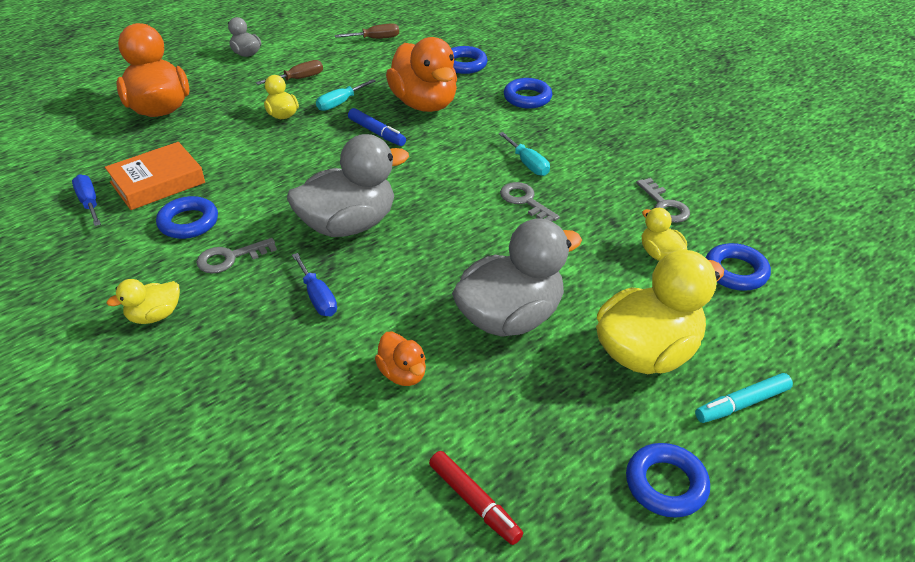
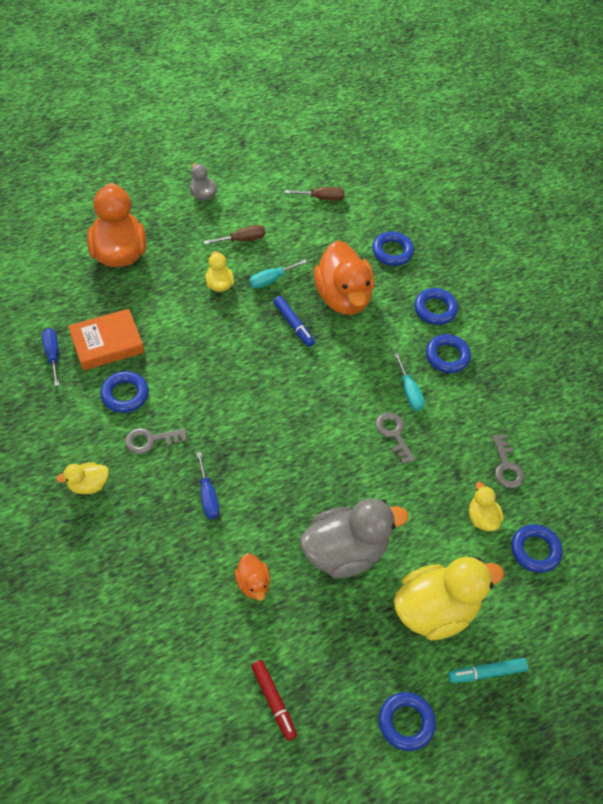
camera: 10 degrees right, 15 degrees up
(348, 225) = (247, 427): grey duck -> none
(556, 130) = (447, 356): none -> blue ring

